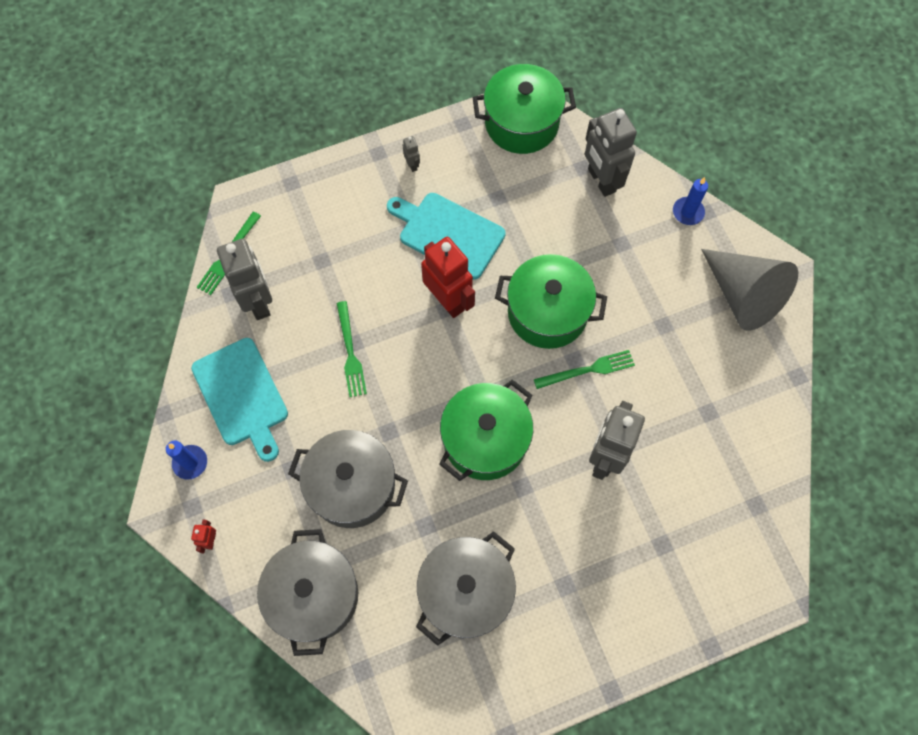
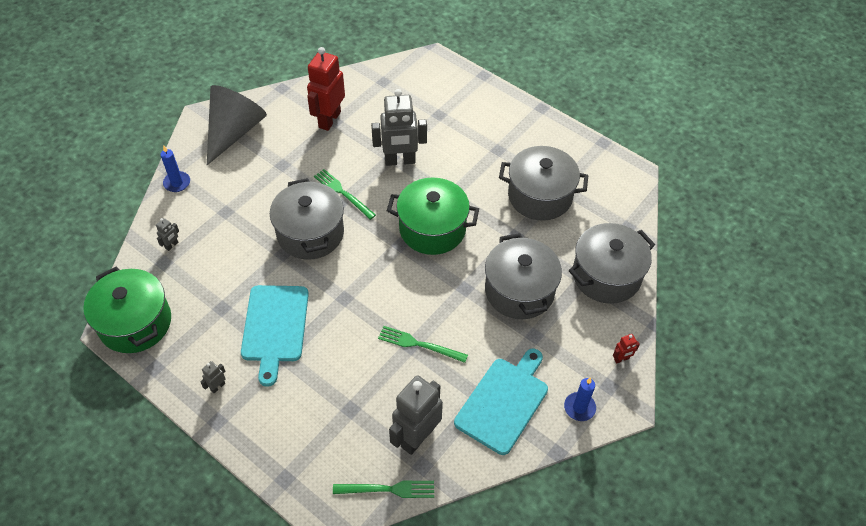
camera: 120 degrees left, 15 degrees down
(350, 352) = (419, 344): green fork -> green fork turned 120 degrees counterclockwise
(448, 300) = (336, 300): red robot -> red robot (329, 119)
(547, 312) = (310, 233): green pot -> grey pot
(601, 180) = (172, 245): grey robot -> grey robot, size x0.42

